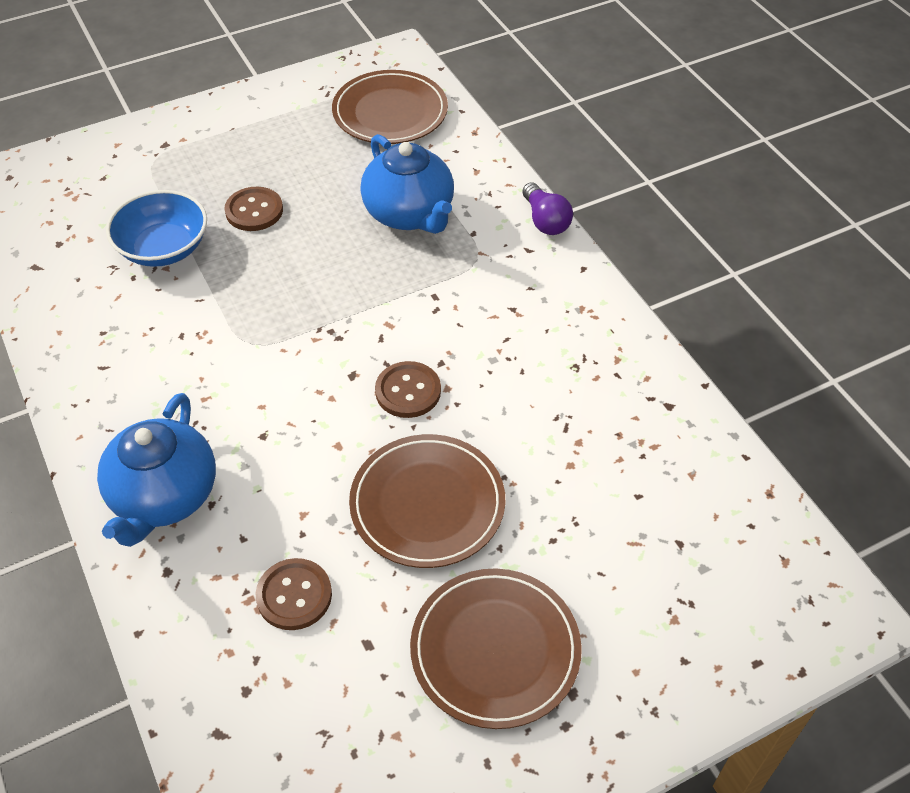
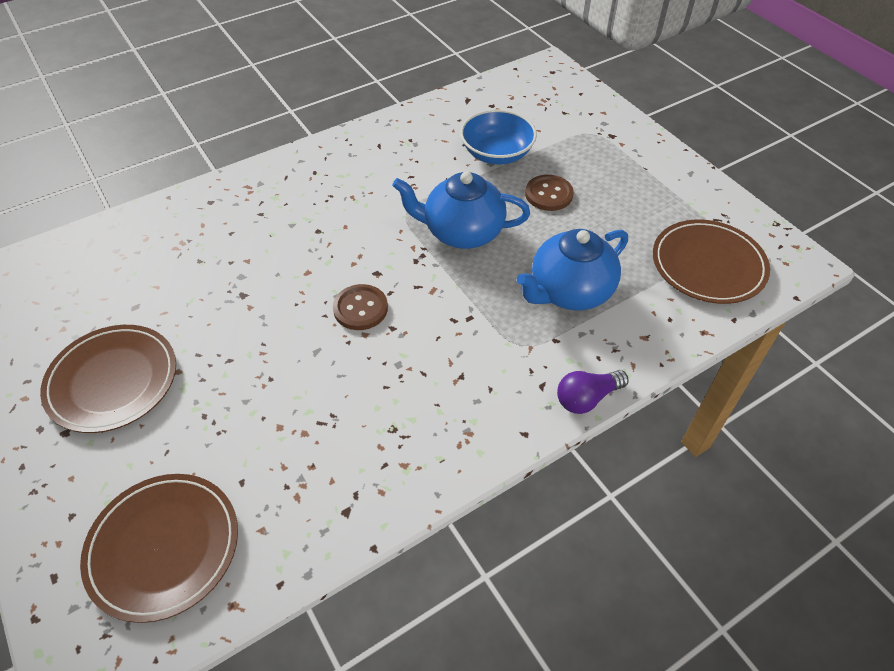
camera: 85 degrees right, 0 degrees up
(164, 497) = (268, 191): blue teapot -> blue teapot (462, 232)
(294, 595) = (181, 264): brown button -> none
(427, 504) = (248, 330): brown plate -> brown plate (163, 547)

